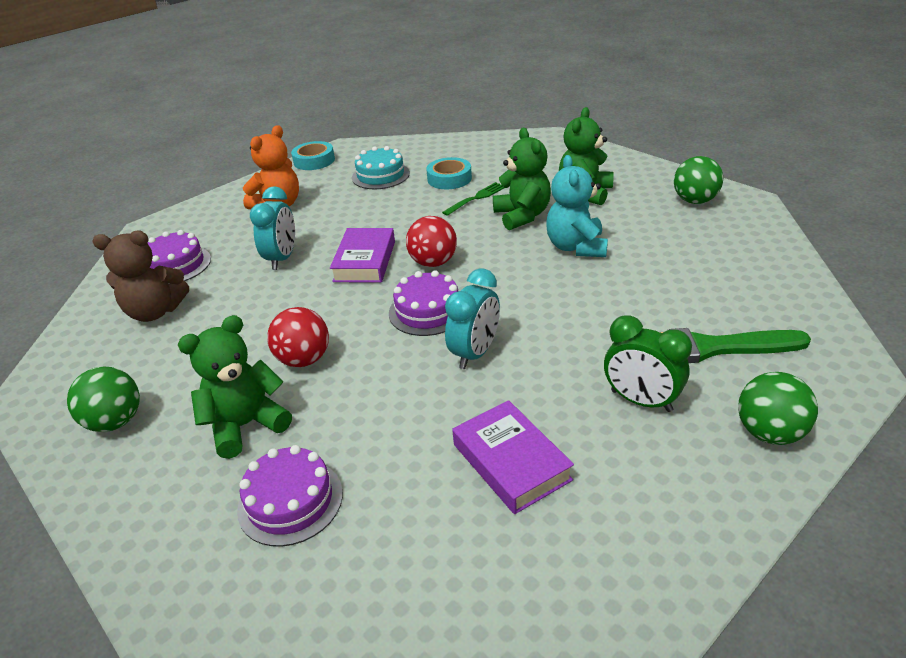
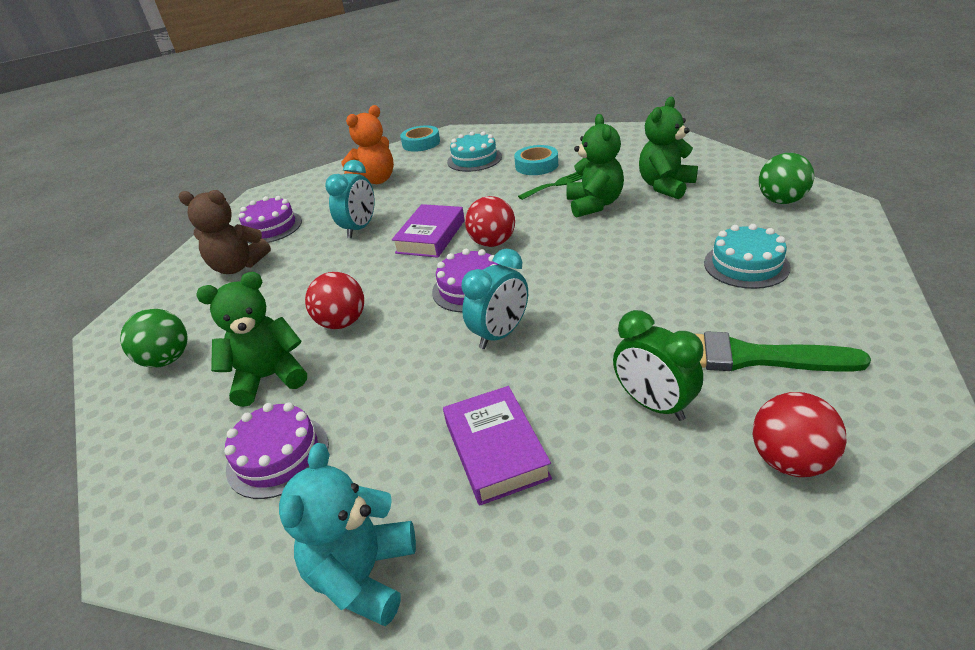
camera: 15 degrees right, 0 degrees up
(576, 247) = (638, 239): turquoise teddy bear -> turquoise teddy bear (363, 575)
(682, 264) = (746, 265): none -> turquoise cake
(769, 433) = (789, 460): green ball -> red ball

